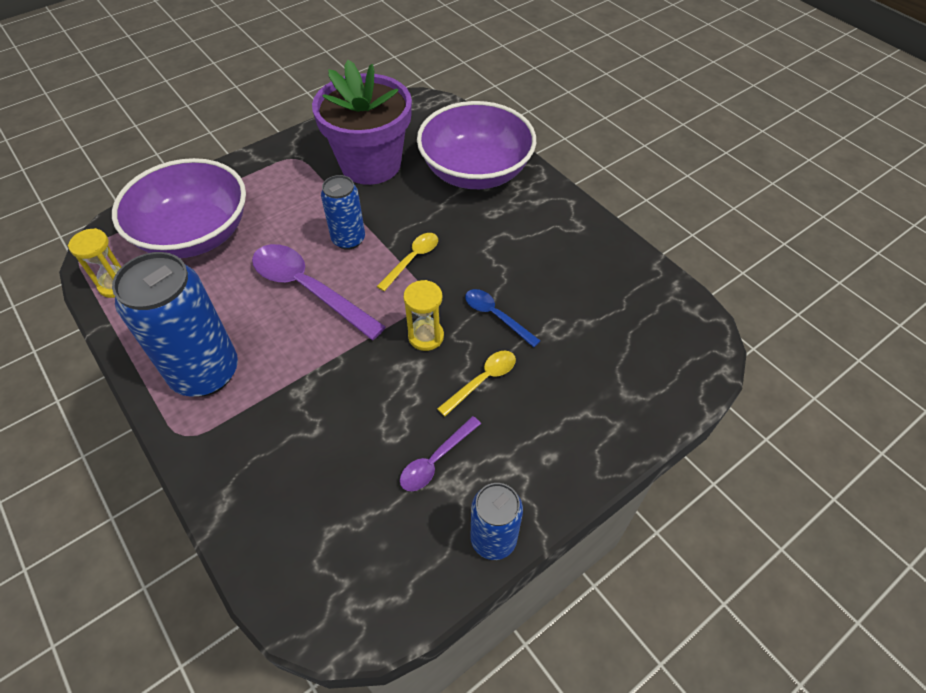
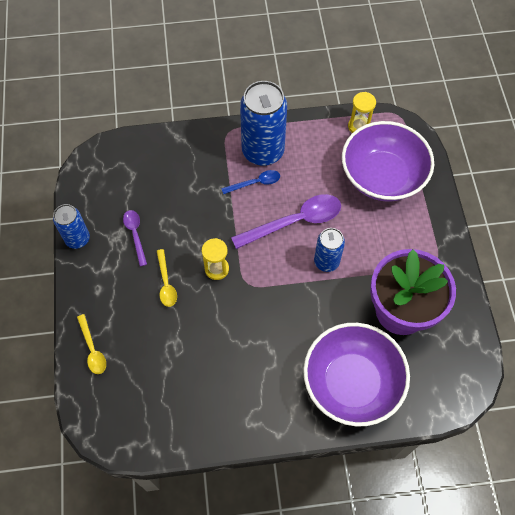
camera: 120 degrees right, 10 degrees up
(412, 259) = (284, 292): yellow spoon -> yellow spoon (92, 349)
(496, 316) = (206, 317): blue spoon -> blue spoon (255, 183)

